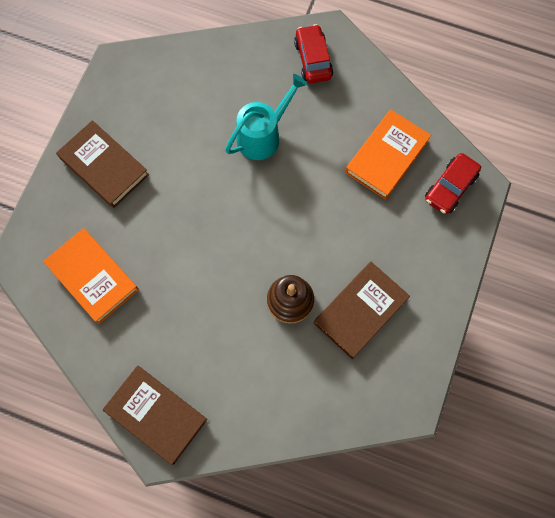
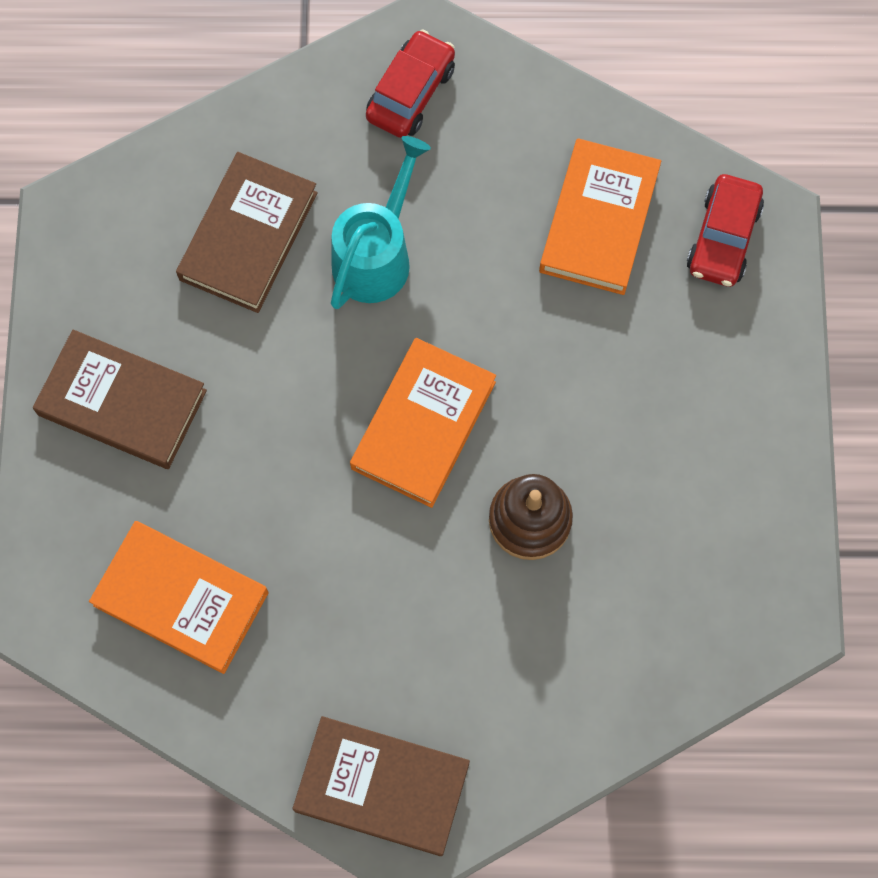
camera: 20 degrees left, 0 degrees up
(253, 231) = (423, 425): none -> orange book
(313, 59) = (411, 93): red car -> red car turned 60 degrees clockwise
(360, 311) = (651, 496): brown book -> brown book (248, 236)

